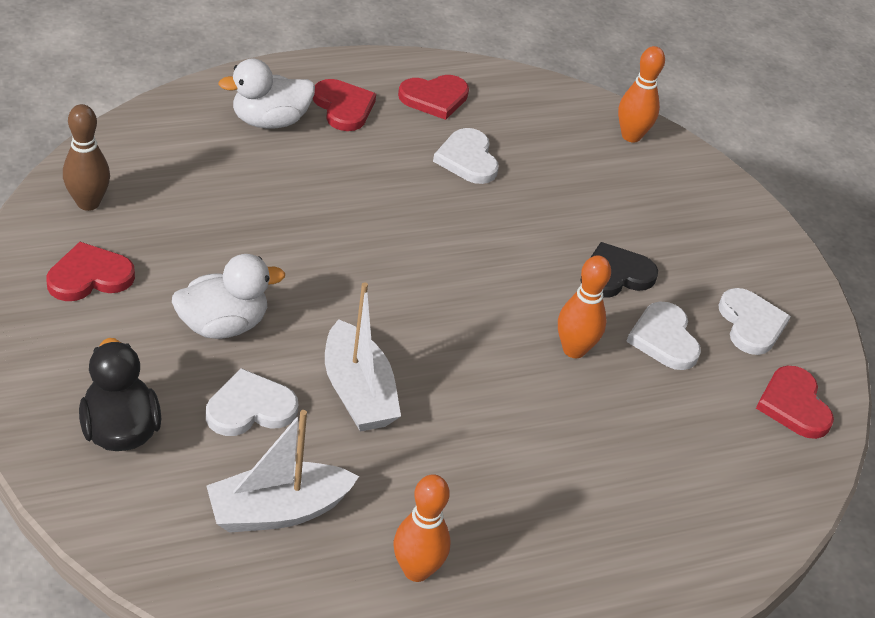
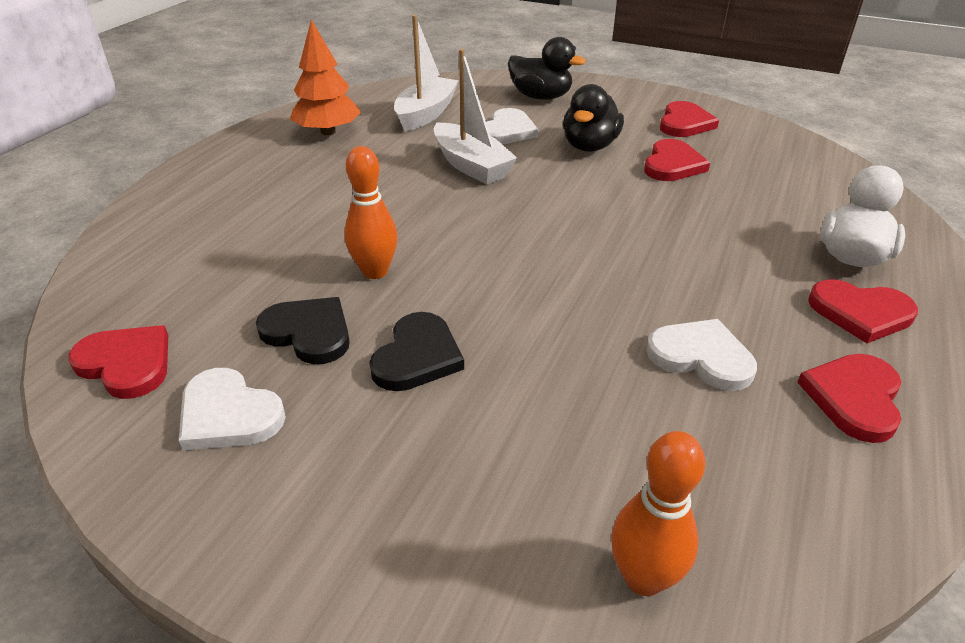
camera: 140 degrees right, 5 degrees down
(88, 203) = (770, 143): brown bowling pin -> none
(207, 253) = (672, 165): none -> red heart
(223, 325) = (589, 146): white duck -> black duck
(357, 392) = (471, 165): white boat -> white boat turned 150 degrees counterclockwise
(416, 570) = (328, 132): orange bowling pin -> orange tree
(664, 339) = (308, 332): white heart -> black heart

